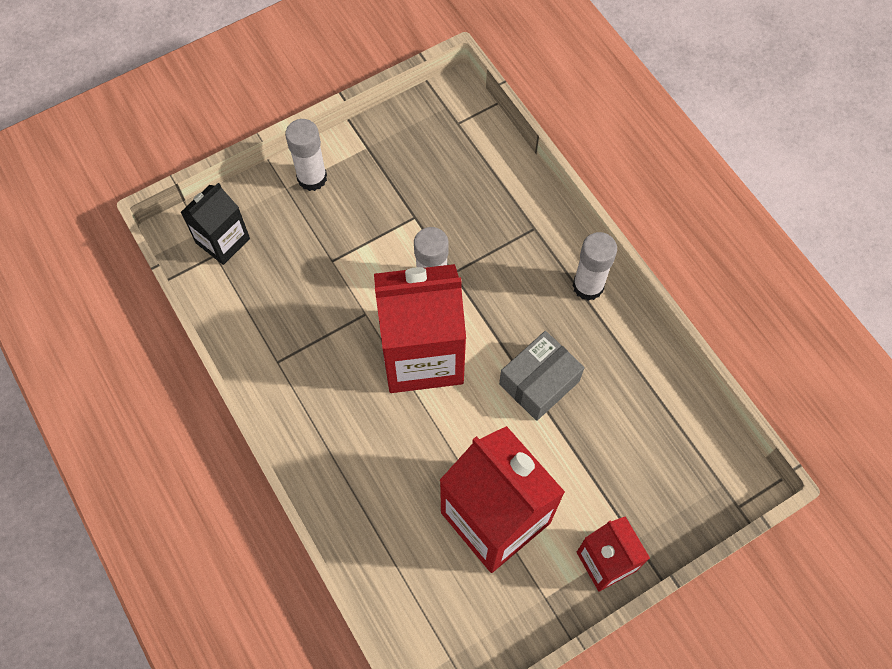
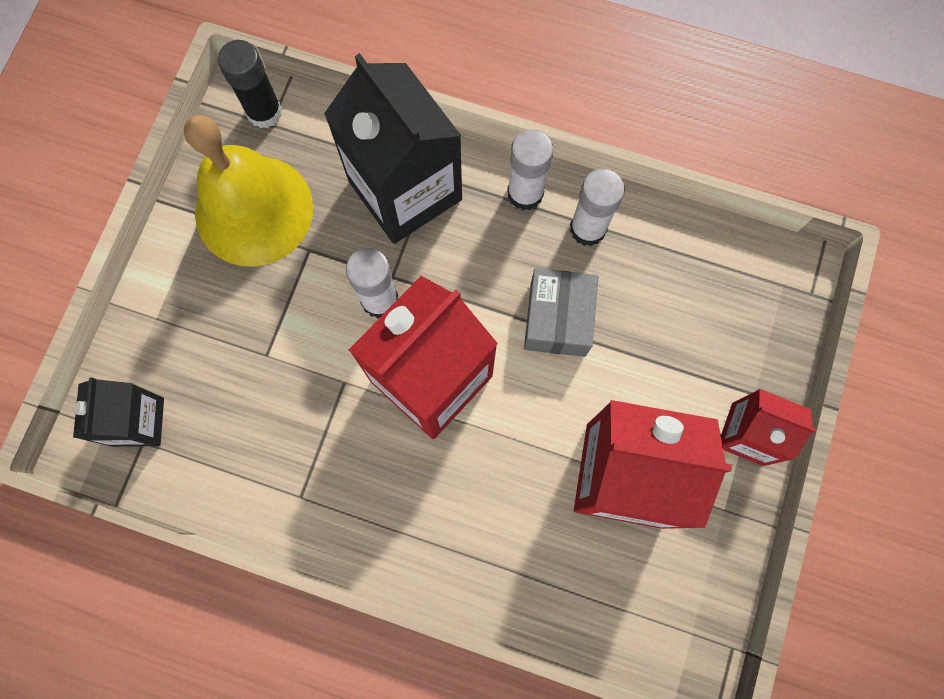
camera: 40 degrees left, 10 degrees up
(312, 178) = (173, 288): white glue stick -> white glue stick (588, 229)
(401, 168) = (254, 210): none -> yellow bell
(460, 113) = (264, 112): none -> black glue stick
(508, 225) = (405, 190): none -> black carton

